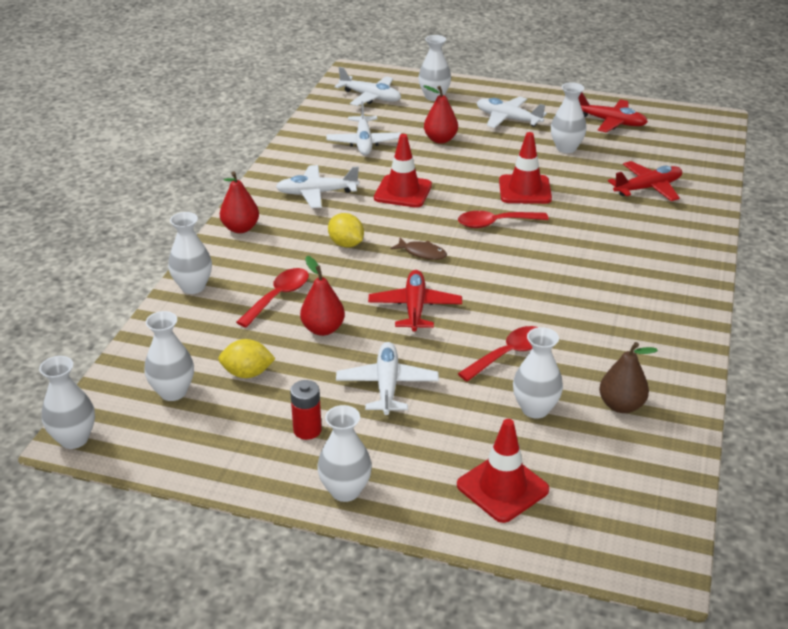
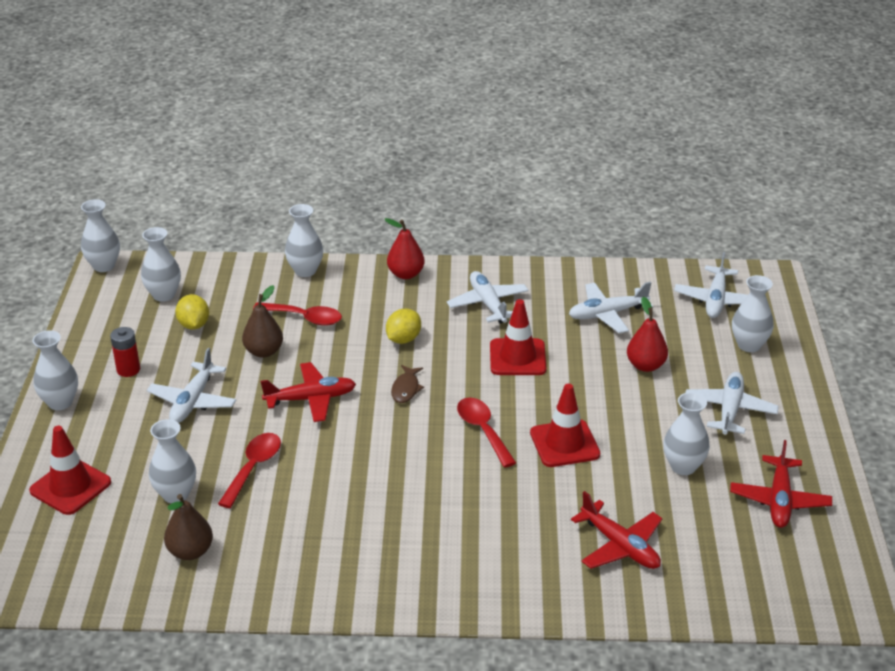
camera: 75 degrees right, 0 degrees up
(323, 329) = (264, 351): red pear -> brown pear
(387, 385) = (193, 401): white plane -> white plane turned 120 degrees clockwise
(508, 354) = (253, 468): red spoon -> red spoon turned 105 degrees counterclockwise

